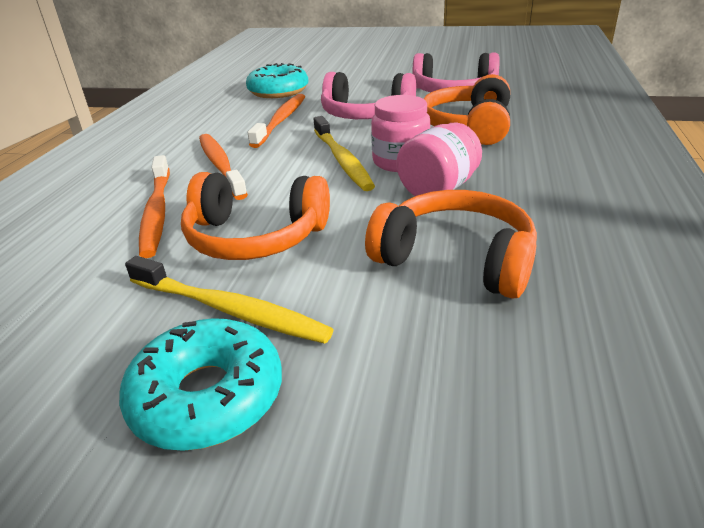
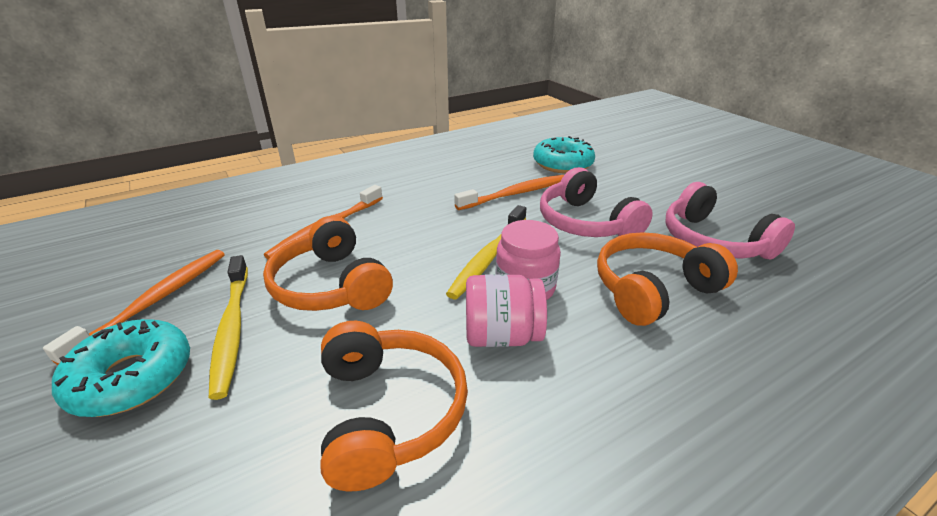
camera: 45 degrees right, 0 degrees up
(220, 165) = (414, 212): orange toothbrush -> orange toothbrush (156, 300)

